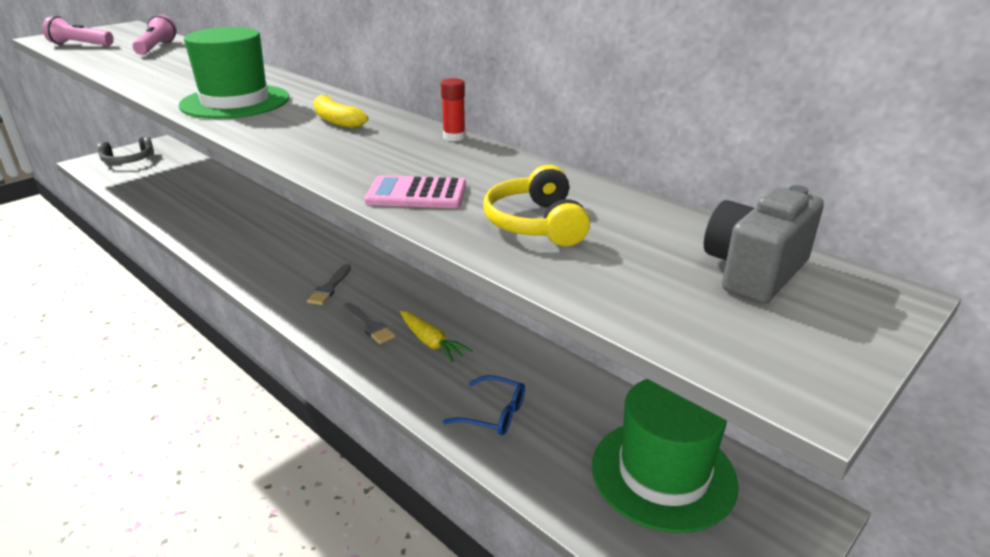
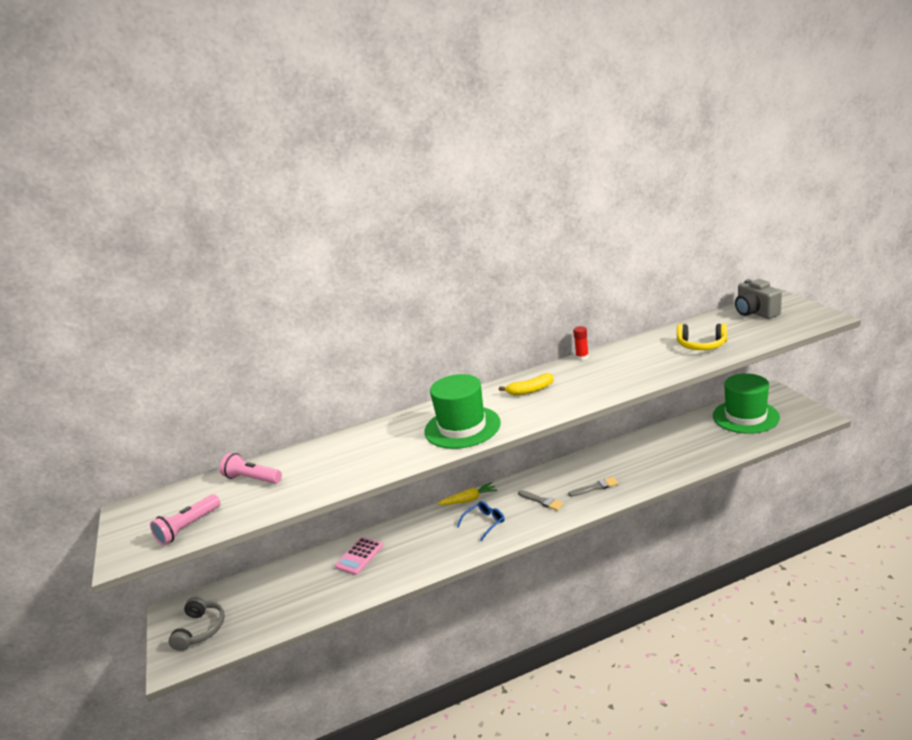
camera: 60 degrees left, 5 degrees down
(416, 194) = (657, 369): pink calculator -> pink calculator (359, 556)
(431, 342) = (623, 466): yellow carrot -> yellow carrot (469, 499)
(493, 414) = (693, 453): blue glasses -> blue glasses (484, 523)

